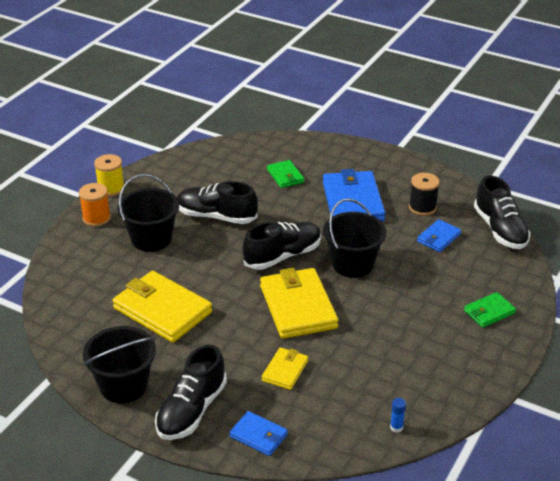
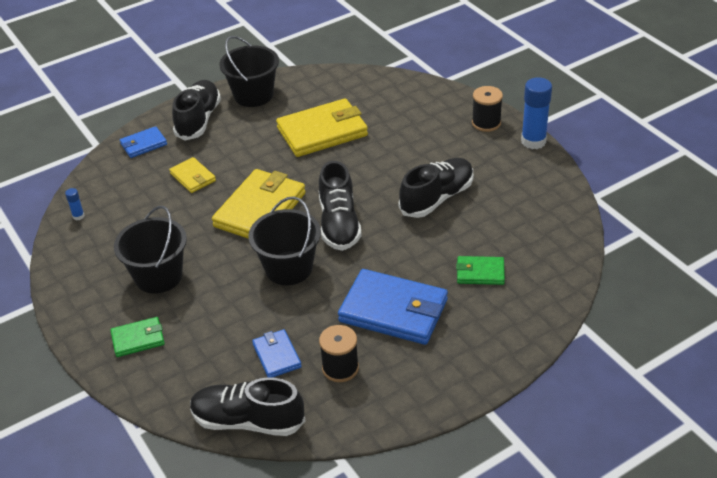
camera: 120 degrees right, 5 degrees up
(96, 218) = (486, 123): orange spool -> black spool
(111, 188) = (533, 141): yellow spool -> blue glue stick
(151, 239) = (429, 148): black bucket -> black bucket (158, 276)
(191, 410) = (198, 120): black shoe -> black shoe turned 45 degrees clockwise
(298, 307) = (260, 210): yellow wallet -> yellow wallet turned 75 degrees counterclockwise
(489, 312) = (138, 339): green wallet -> green wallet turned 75 degrees clockwise

